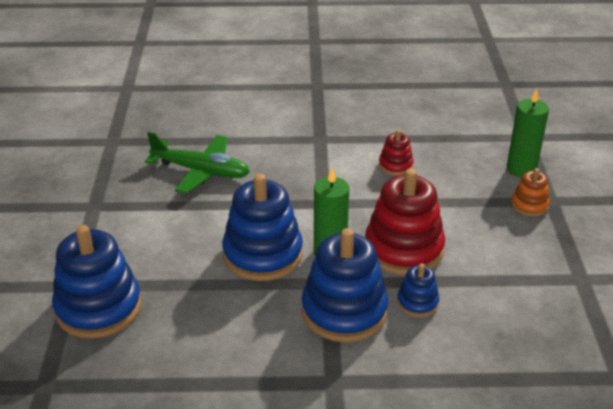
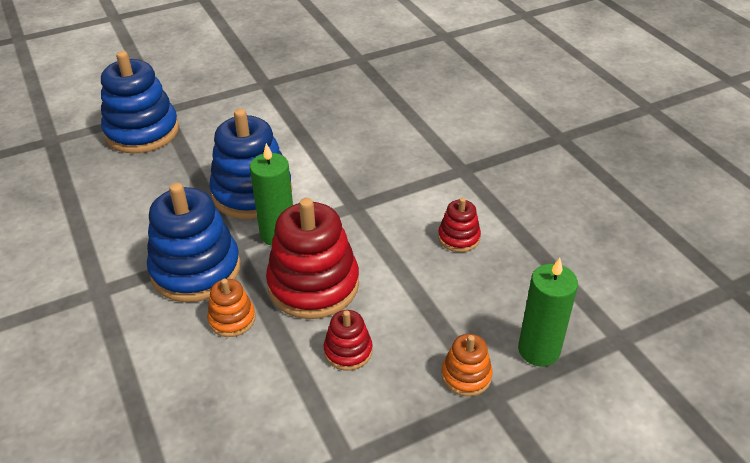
camera: 65 degrees right, 5 degrees up
(201, 171) = (350, 117): green plane -> none
(417, 302) = (232, 319): blue stacking toy -> orange stacking toy
(482, 250) = (348, 351): none -> red stacking toy

